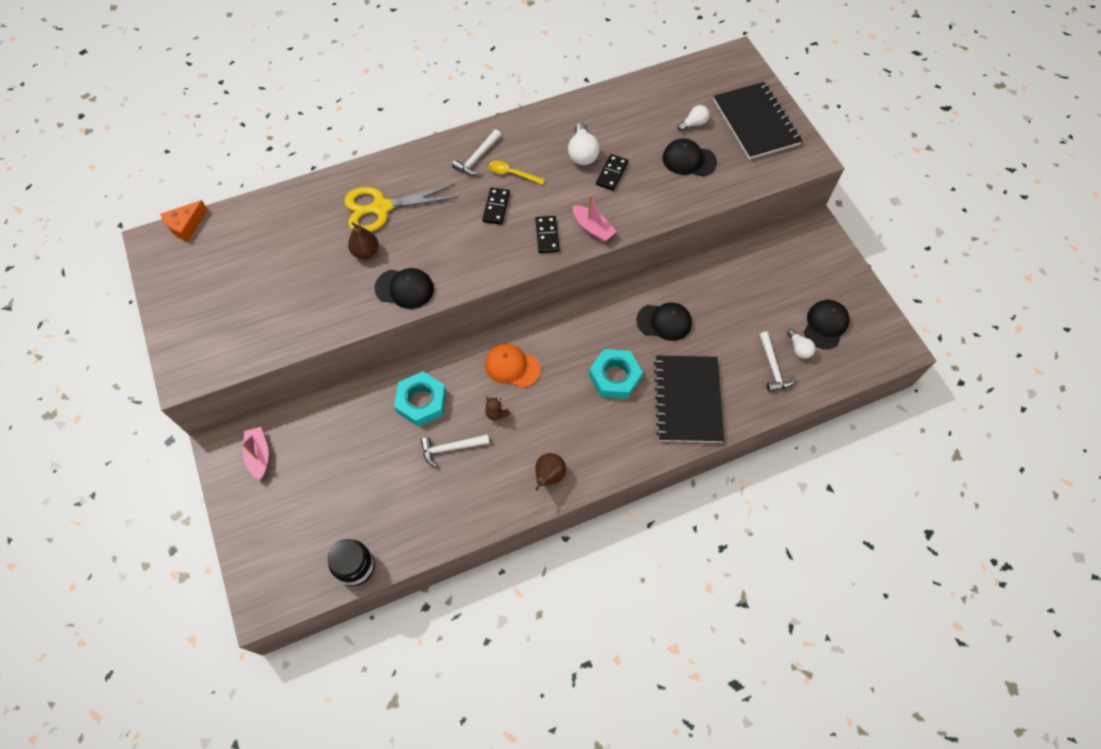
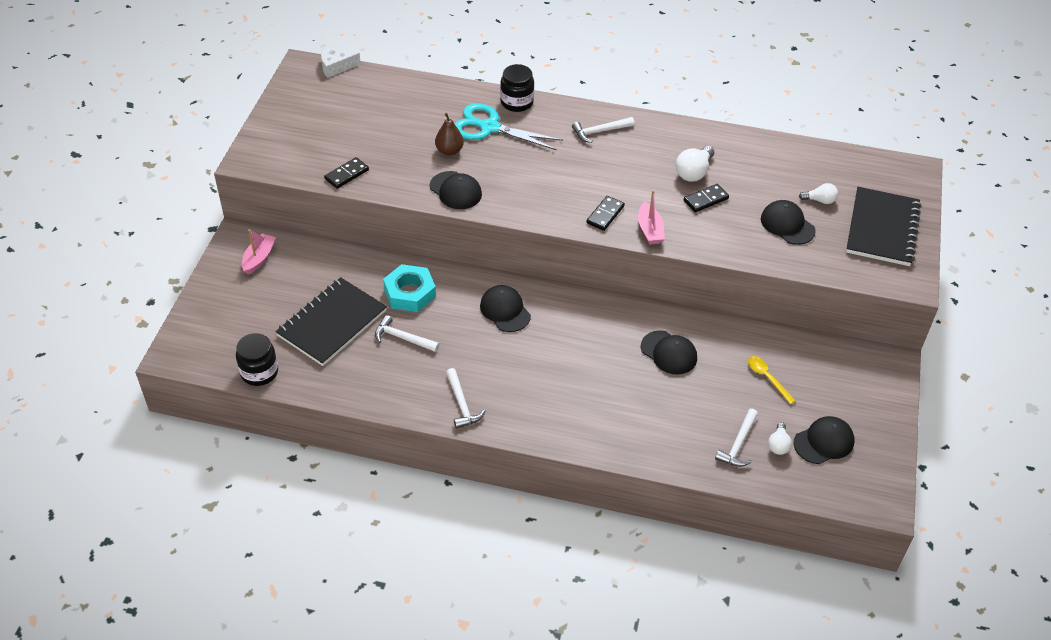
camera: 35 degrees right, 15 degrees down
(186, 225) = (336, 67): orange cheese -> white cheese
(381, 208) = (489, 127): yellow scissors -> turquoise scissors
(384, 169) = (517, 102): none -> black jar
(496, 207) = (582, 173): black domino -> black domino (347, 174)
(496, 413) = (461, 335): brown teddy bear -> none
(512, 173) = (618, 157): yellow spoon -> yellow spoon (767, 378)
(512, 366) = (505, 310): orange cap -> black cap
(549, 476) = (462, 404): brown pear -> white hammer
(615, 377) = (585, 367): turquoise nut -> none
(688, 400) = (634, 422): black notebook -> black notebook (332, 323)

